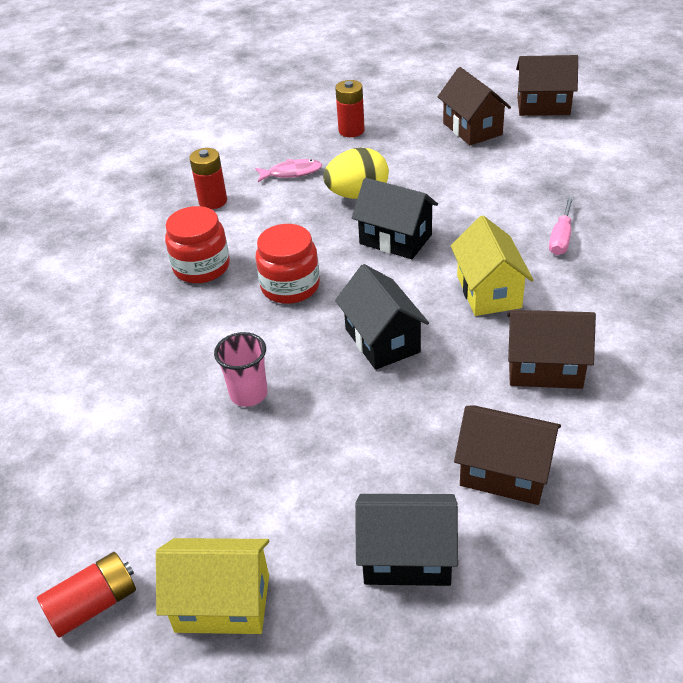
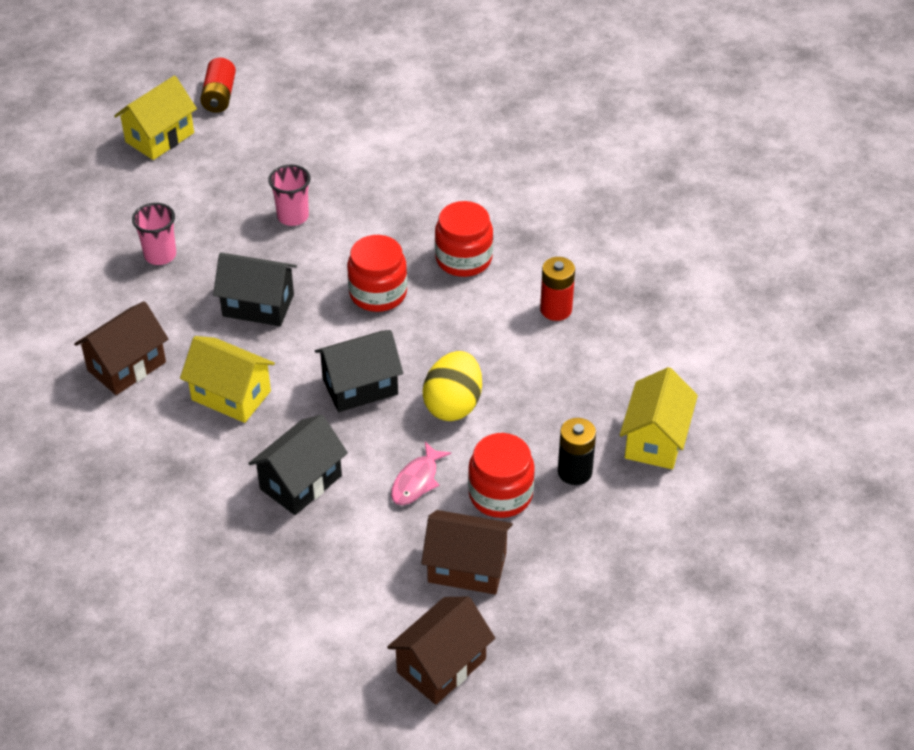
camera: 125 degrees right, 5 degrees up
(289, 119) = (655, 439): none -> yellow house
(292, 173) = (544, 383): pink fish -> pink fish (417, 481)
(351, 130) = (574, 472): red battery -> black battery
(400, 449) = (160, 255): none -> pink cup
(405, 144) = (500, 494): none -> red jar
(407, 557) = (92, 214): black house -> black house (301, 482)
(505, 472) = (84, 287): brown house -> none
(561, 238) = (231, 489): pink screwdriver -> none

